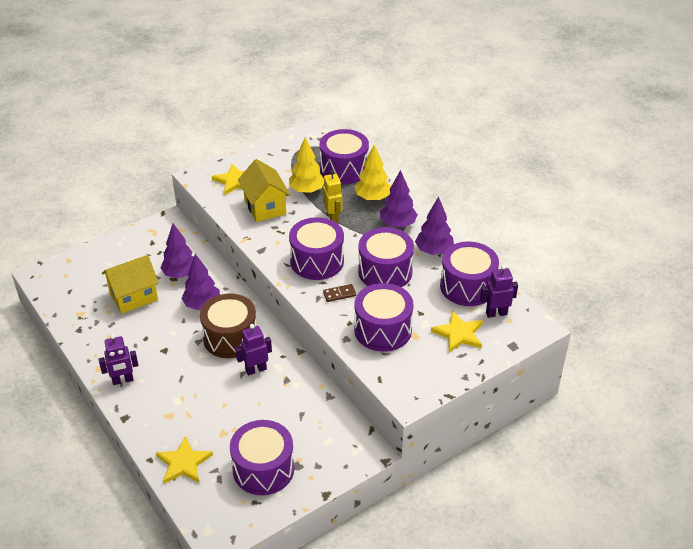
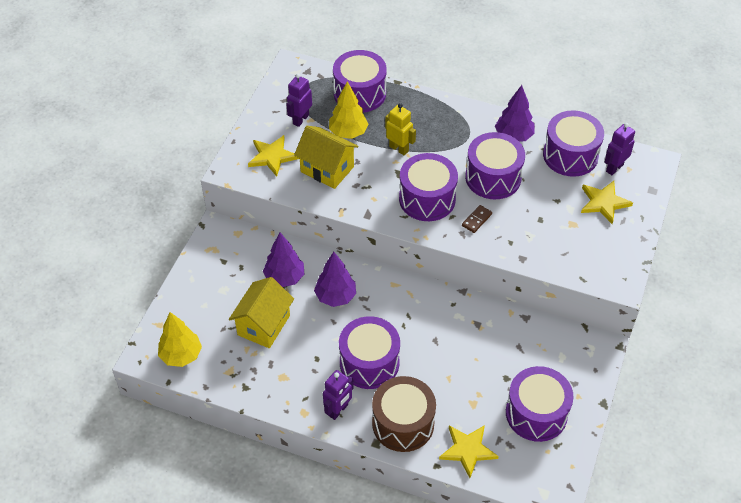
camera: 35 degrees left, 10 degrees up
(230, 338) = (392, 313): brown drum -> brown drum (403, 423)
(256, 369) = (443, 330): purple robot -> purple robot (300, 119)
(373, 198) = (413, 110): yellow tree -> yellow tree (181, 355)
(383, 330) = (543, 233): purple drum -> purple drum (369, 362)
(398, 224) = (460, 126): purple tree -> none

